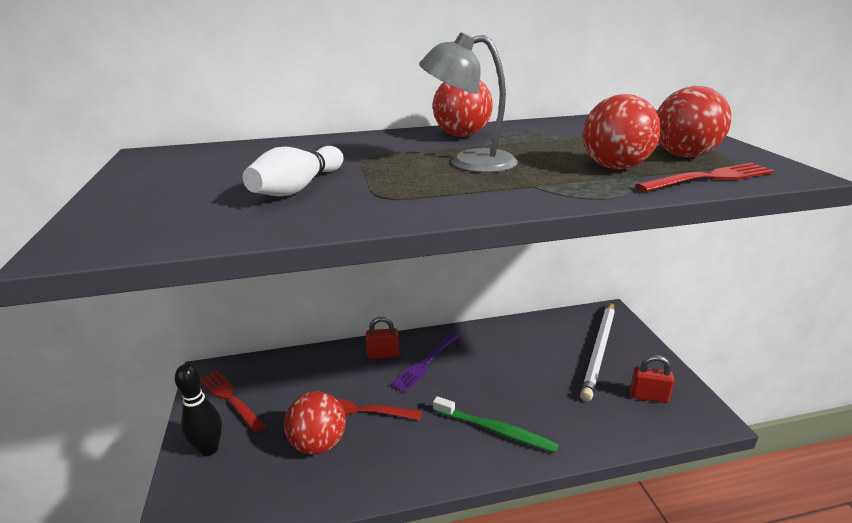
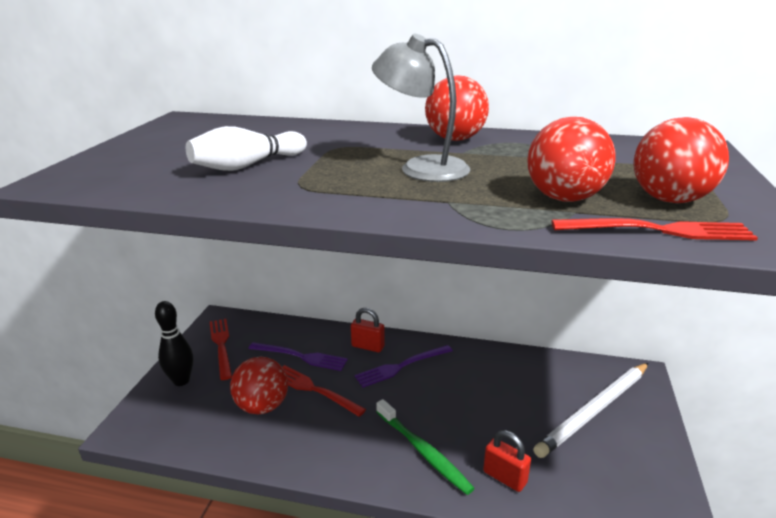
camera: 25 degrees right, 0 degrees up
(325, 383) = (301, 357): none -> purple fork
(648, 396) = (617, 477): red padlock -> red padlock (504, 477)

